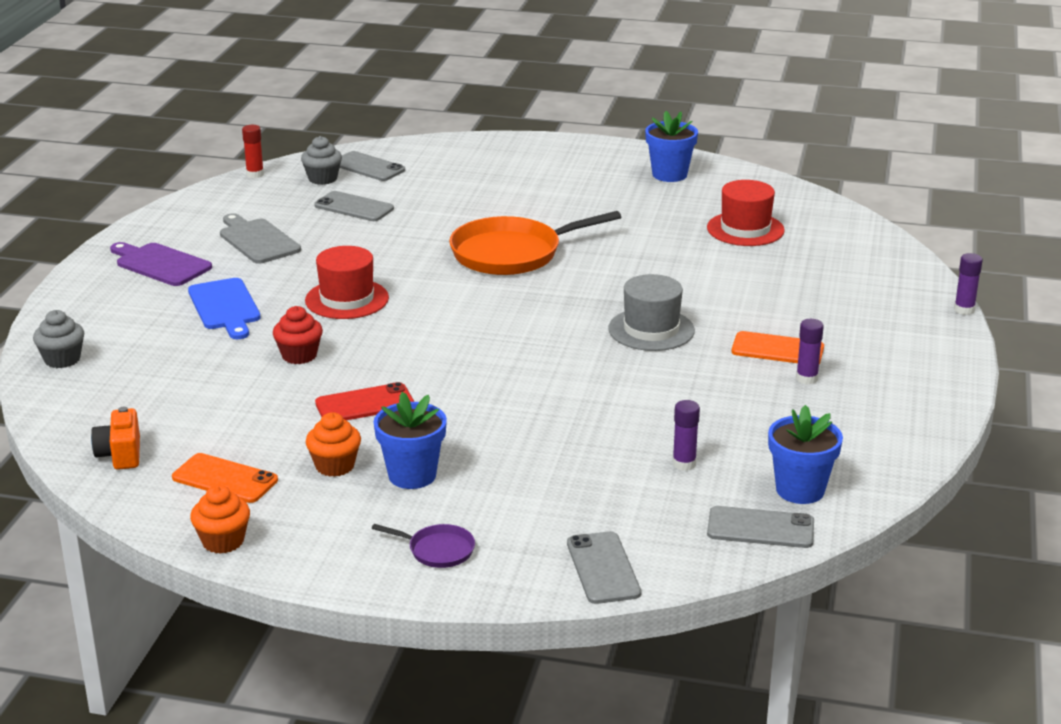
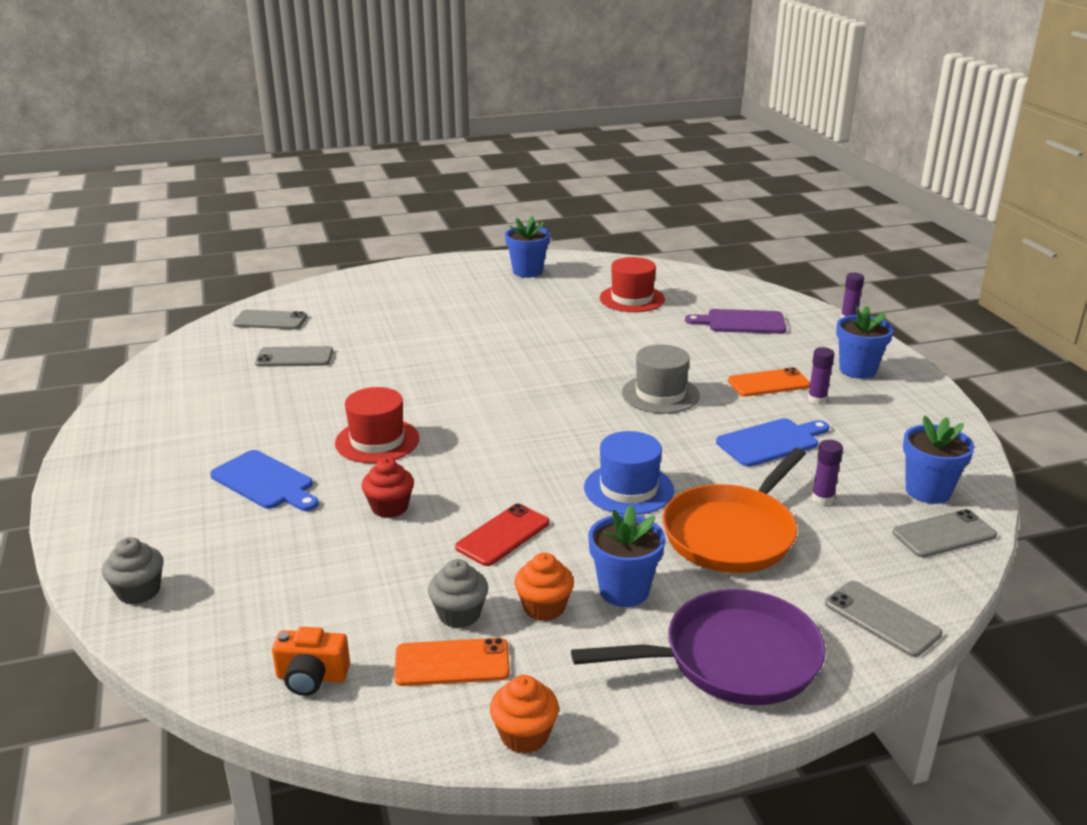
camera: 30 degrees left, 0 degrees up
(120, 454) = (311, 677): orange camera -> orange camera turned 45 degrees counterclockwise
(160, 264) = (153, 458): purple cutting board -> purple cutting board (741, 322)
(255, 174) = (167, 351): red glue stick -> none
(257, 240) = (232, 409): grey cutting board -> none
(322, 179) = (238, 340): grey cupcake -> grey cupcake (459, 614)
(438, 550) = (732, 658): purple pan -> purple pan, size x2.23
(512, 253) = (477, 362): orange pan -> orange pan (732, 533)
(515, 401) = (628, 489): none -> blue hat
(703, 402) = (771, 442): none -> blue cutting board
(895, 363) = (857, 370): none -> blue flower pot

